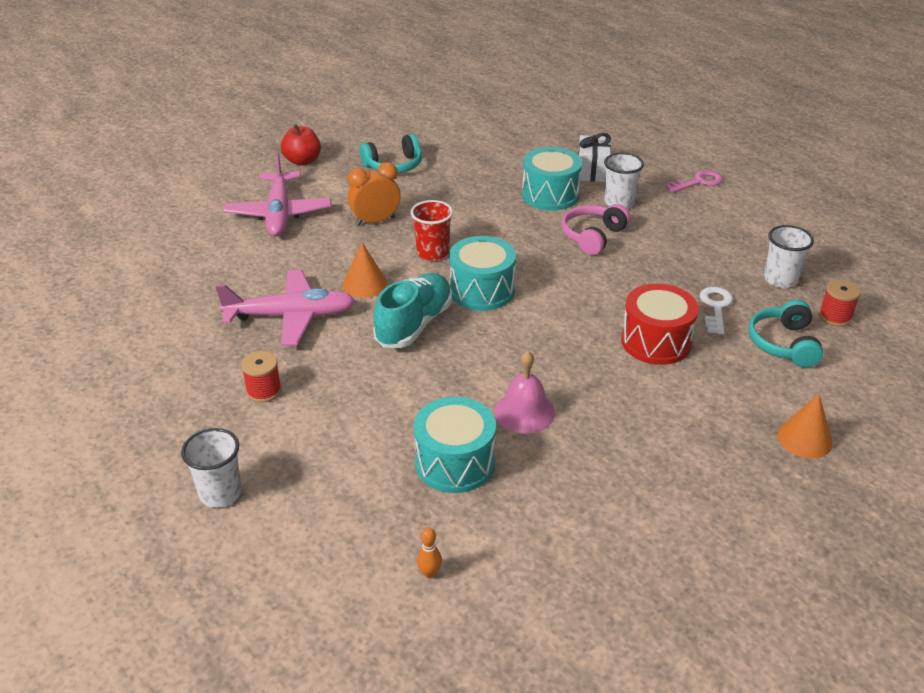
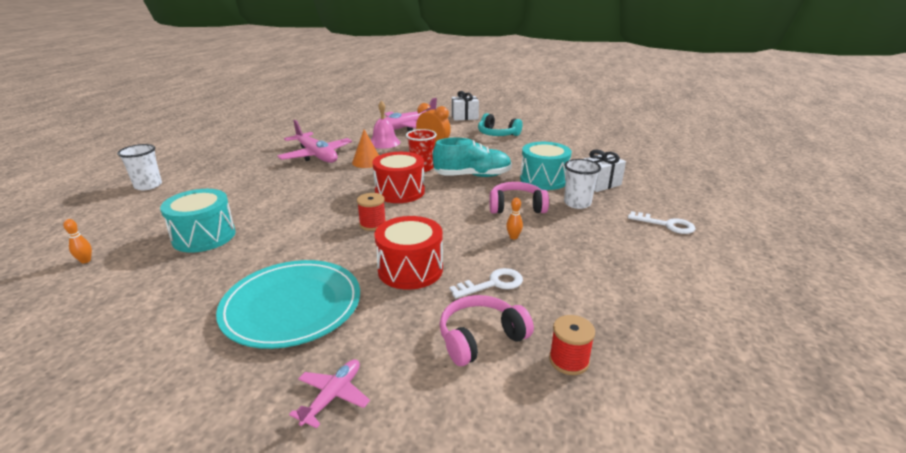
camera: 55 degrees right, 10 degrees down
(264, 391) = (243, 169): red spool -> red spool (372, 224)
(302, 161) = (464, 117): red apple -> white gift
(414, 324) = (340, 184): turquoise shoe -> turquoise shoe (472, 176)
(482, 290) = (400, 192): turquoise drum -> red drum
(524, 412) = (275, 243): pink bell -> pink bell (384, 142)
(649, 264) = (513, 237): none -> orange bowling pin
(663, 429) = (292, 306): none -> turquoise plate
(698, 182) = (666, 225): pink key -> white key
(780, 279) = (585, 307): white cup -> none
(784, 344) = (480, 338): turquoise headphones -> pink headphones
(805, 439) = (333, 396): orange cone -> pink plane

